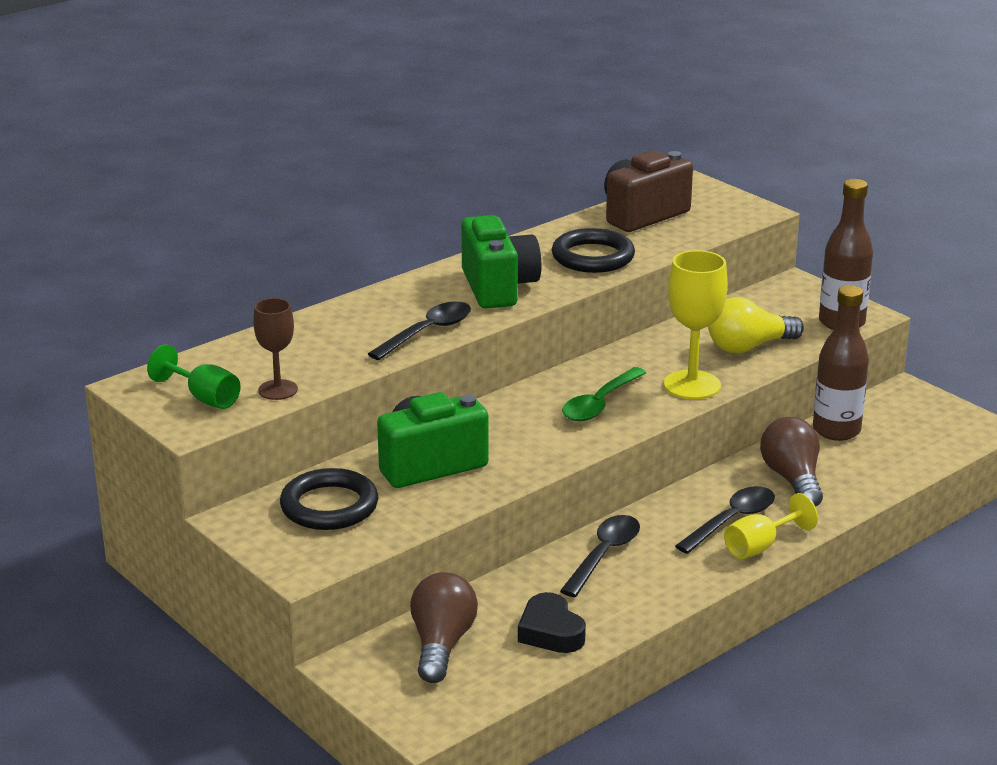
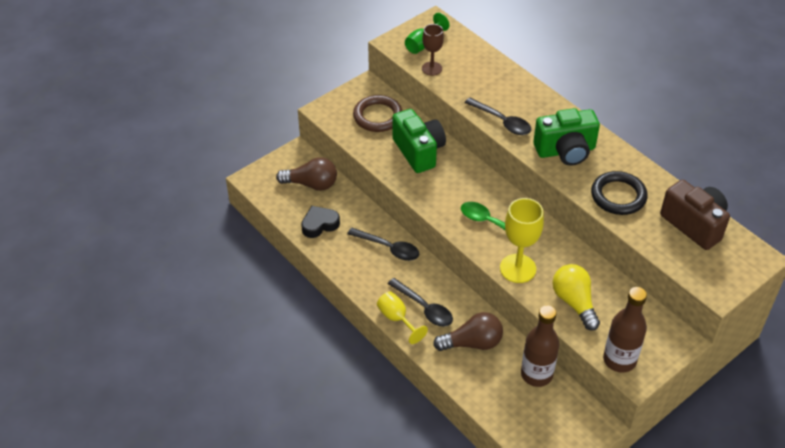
camera: 90 degrees right, 20 degrees up
(329, 506) = (378, 116): black ring -> brown ring

